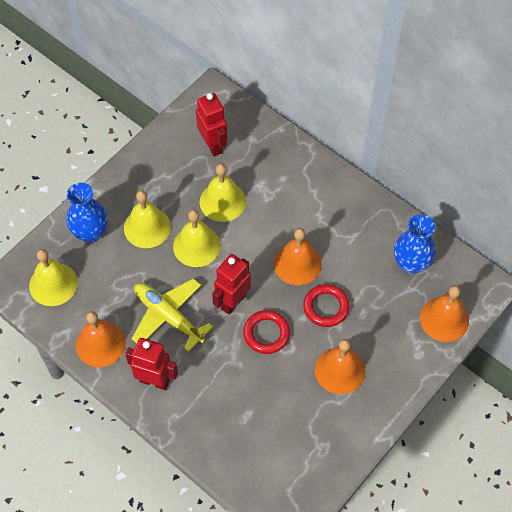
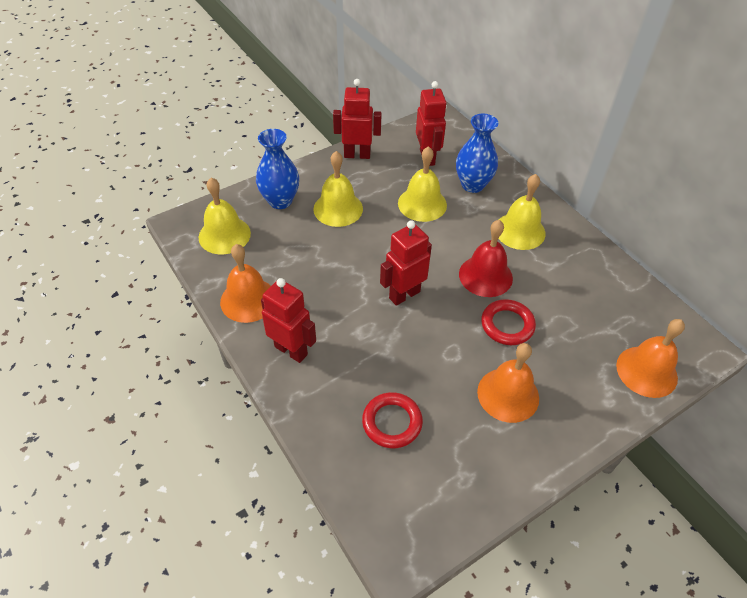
camera: 15 degrees right, 10 degrees down
(145, 159) = (357, 155): none -> red robot
(168, 316) = (330, 291): yellow plane -> none
(196, 246) = (382, 235): yellow bell -> yellow bell (519, 231)
(266, 333) = (432, 334): red ring -> red ring (392, 422)
(297, 264) = (485, 276): orange bell -> red bell
(411, 264) = (615, 305): blue vase -> blue vase (472, 185)

